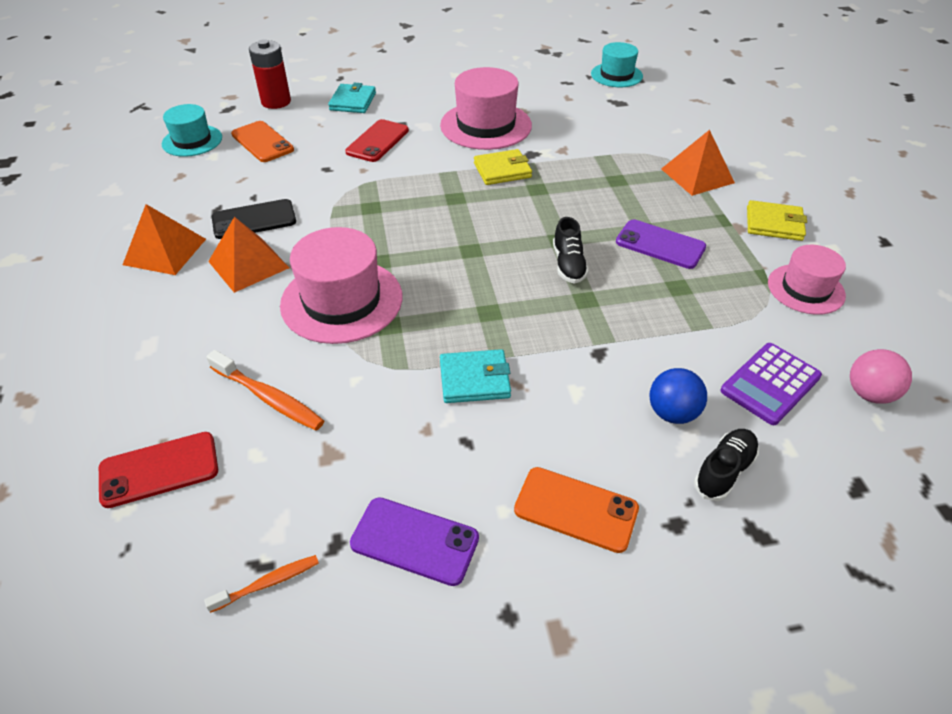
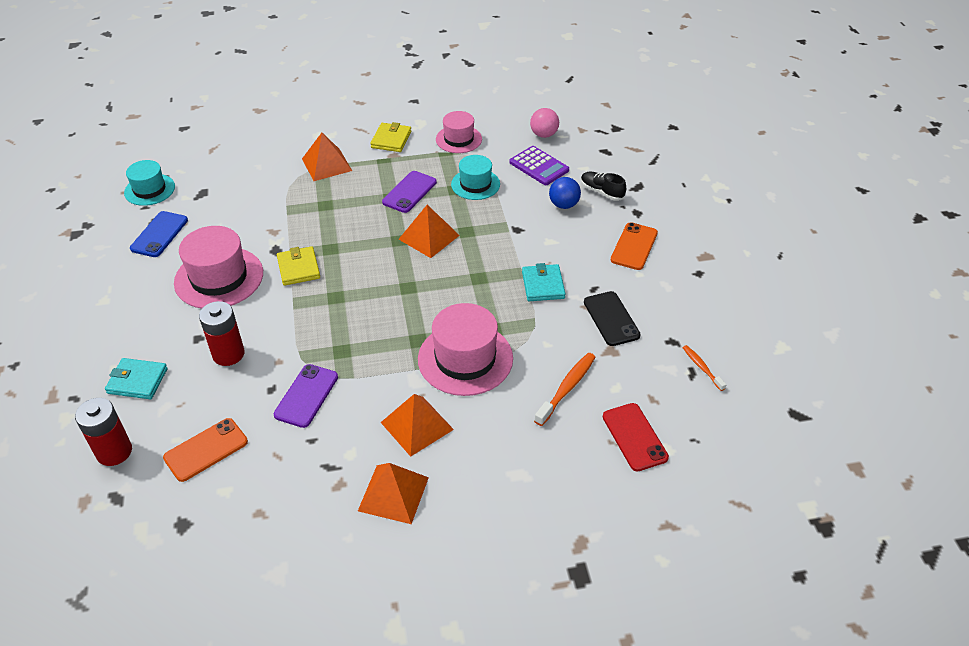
camera: 90 degrees left, 0 degrees up
(192, 141) = (185, 518): turquoise hat -> turquoise hat (475, 184)
(254, 220) = (350, 433): black phone -> black phone (611, 319)
(377, 141) = (228, 354): red phone -> red battery
(414, 541) = (664, 308): purple phone -> purple phone (306, 396)
(548, 88) = (159, 234): none -> blue phone
(568, 264) = (429, 237): black shoe -> orange pyramid

